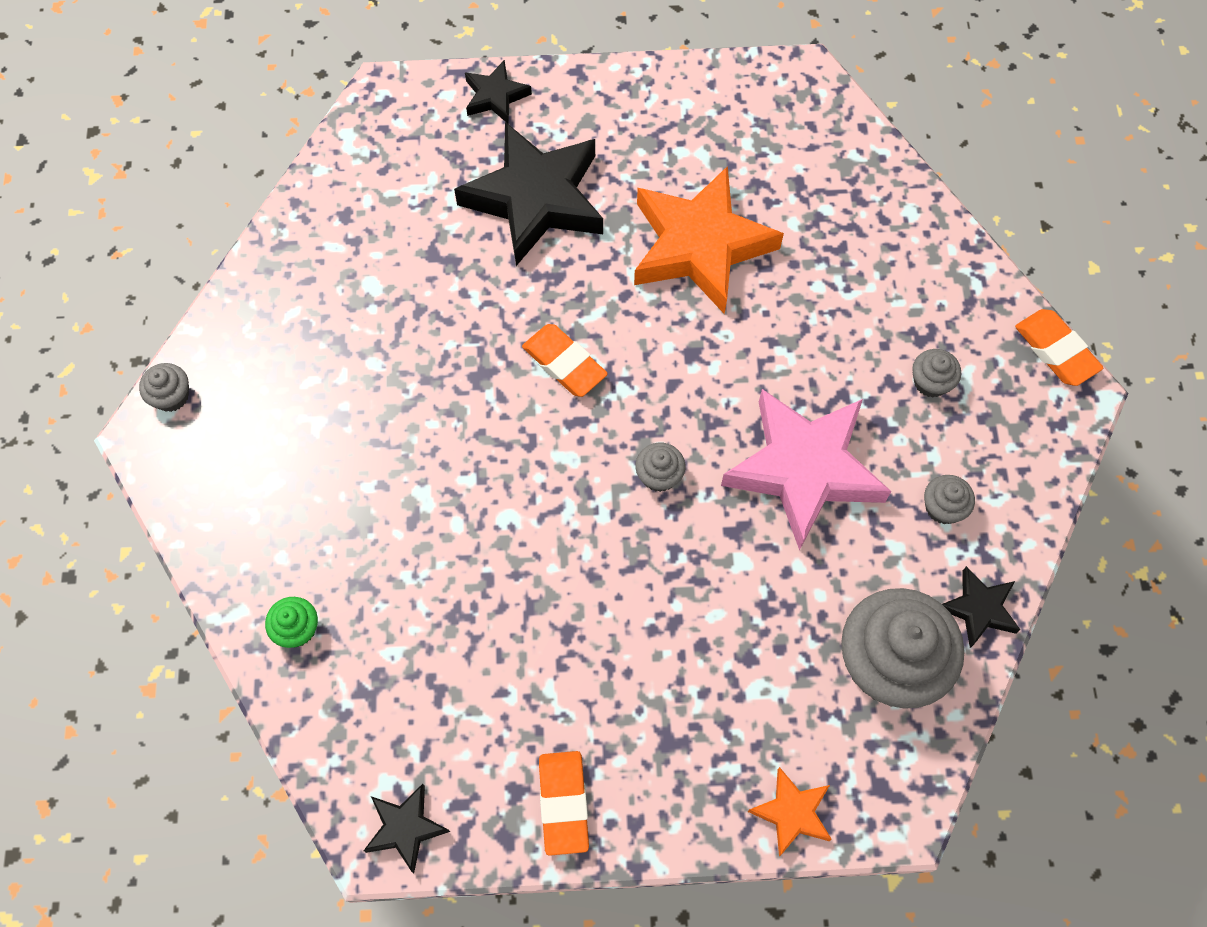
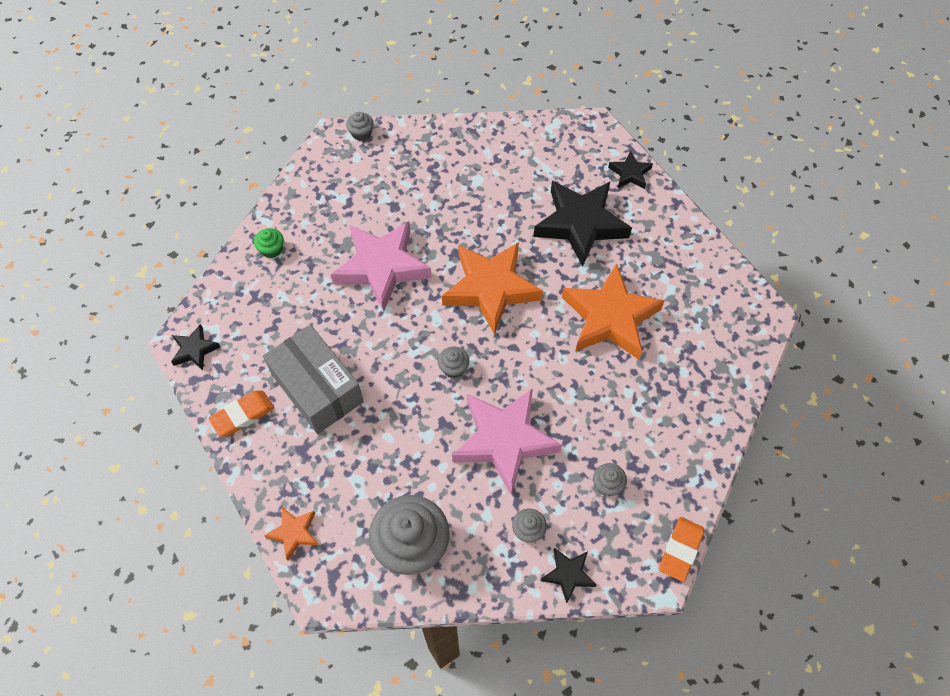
camera: 60 degrees right, 5 degrees down
(435, 487) = (382, 267): none -> pink star
(564, 363) = (490, 289): orange eraser -> orange star
(582, 674) = (317, 388): none -> grey box
(979, 609) = (474, 581): black star -> black star (568, 575)

